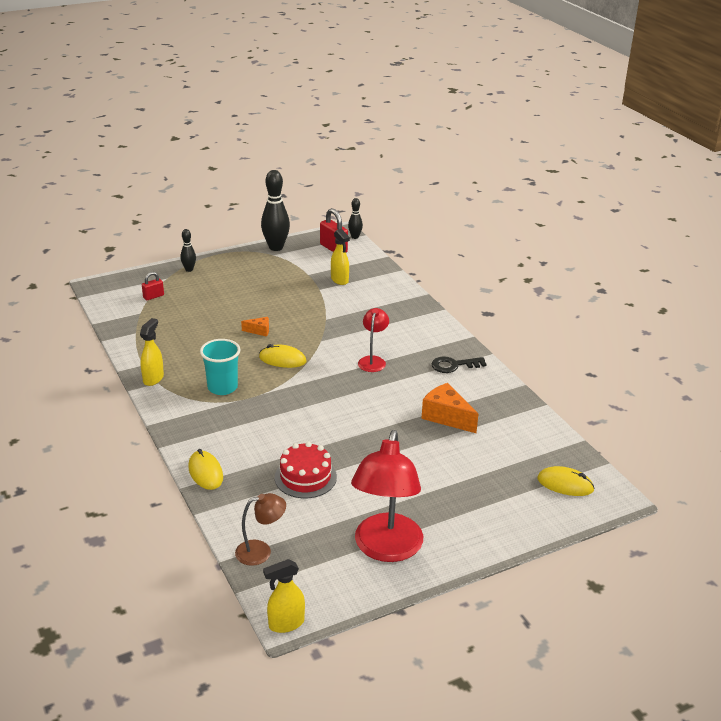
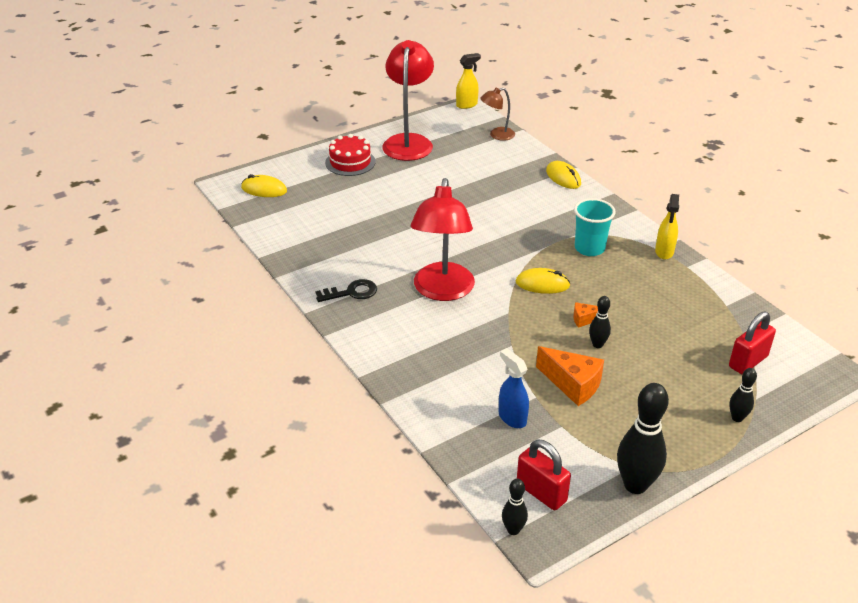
camera: 175 degrees right, 5 degrees up
(153, 296) = (748, 361): red padlock -> red padlock, size x1.68
(259, 314) = (597, 344): none -> black bowling pin
(305, 477) = (480, 180): red cake -> red cake (350, 162)
(339, 280) = (512, 418): yellow spray bottle -> blue spray bottle
(373, 360) = (442, 291): red lamp -> red lamp, size x1.97
(446, 417) = (362, 236): orange cheese -> orange cheese (572, 384)

